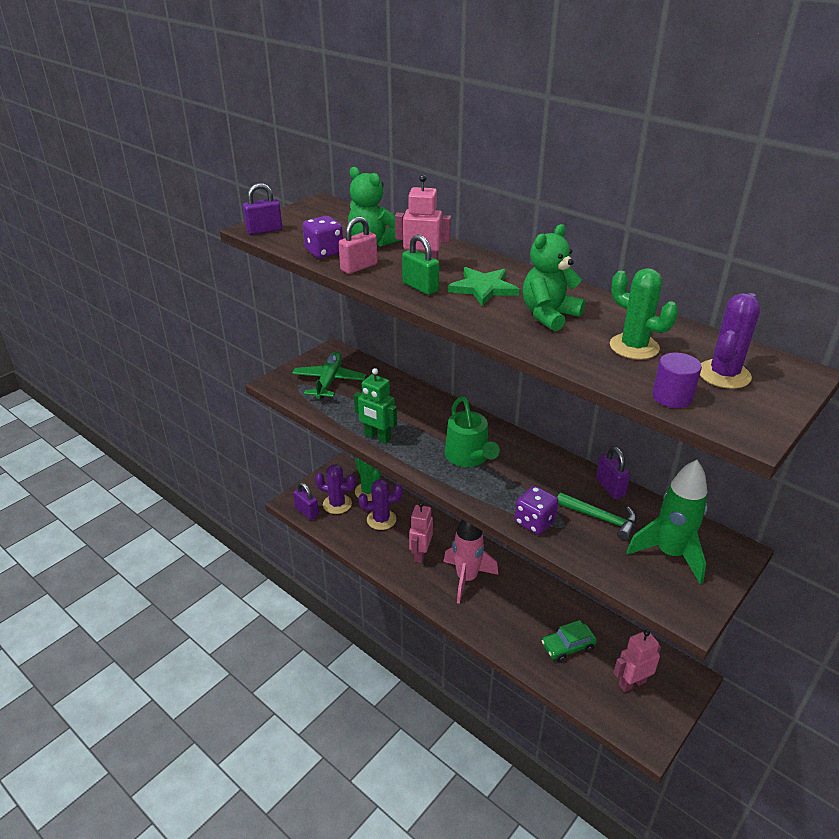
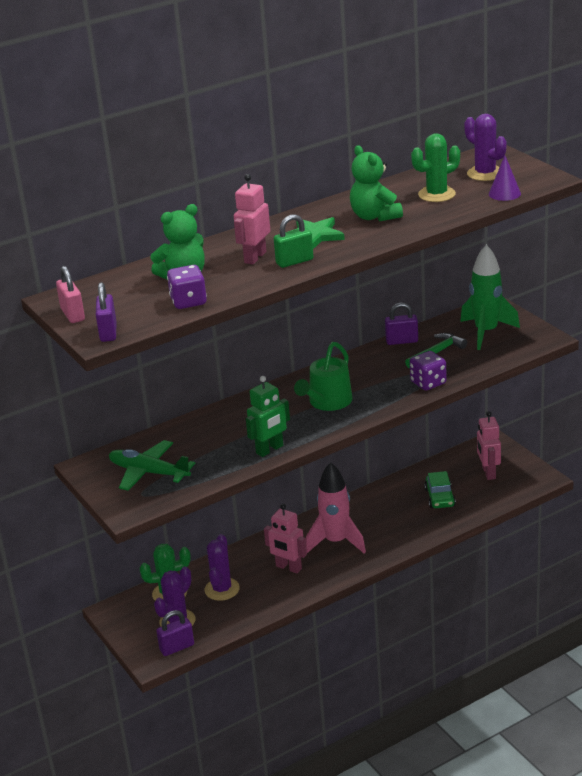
camera: 70 degrees left, 5 degrees down
(359, 267) = (235, 286): pink padlock -> pink padlock (73, 314)
(468, 457) = (327, 402): green watering can -> green watering can turned 120 degrees clockwise
(672, 397) = (504, 193): purple cylinder -> purple cone

